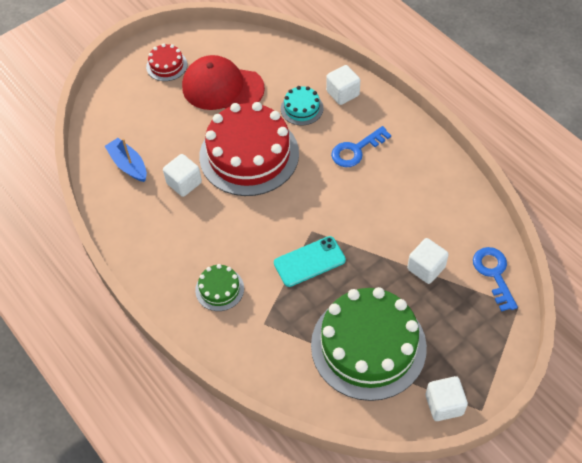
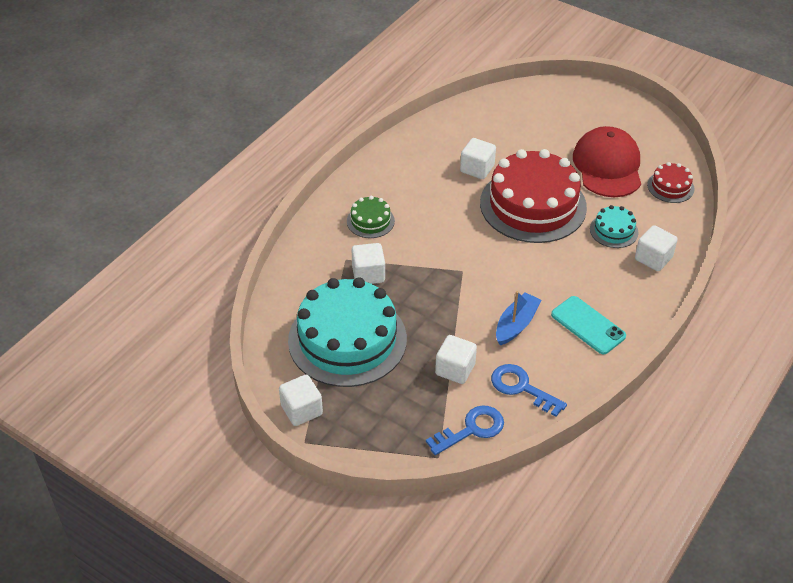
camera: 70 degrees right, 10 degrees down
(128, 165) = (480, 128): blue boat -> blue boat (516, 324)
(166, 65) = (613, 121): red cake -> red cake (670, 187)
(290, 308) = (368, 274): none -> white cube
(309, 261) = (425, 277): turquoise phone -> turquoise phone (588, 325)
(356, 150) = (581, 285): blue key -> blue key (522, 388)
(368, 346) = (347, 339): green cake -> turquoise cake

